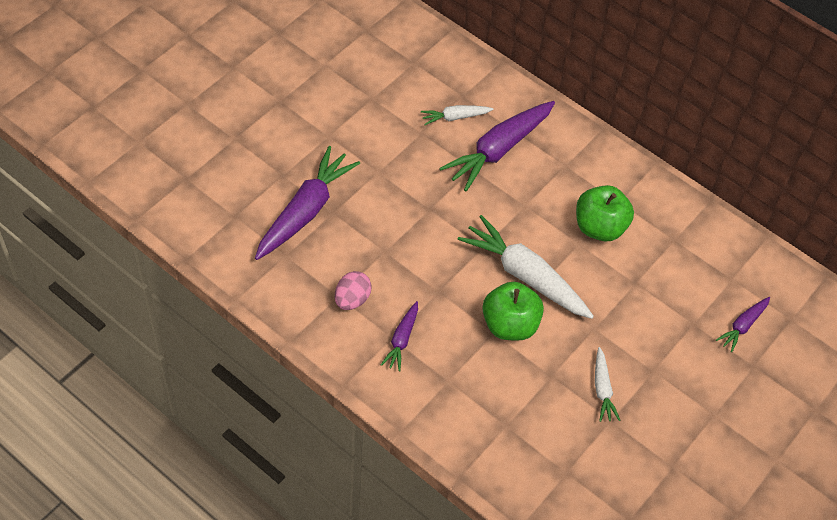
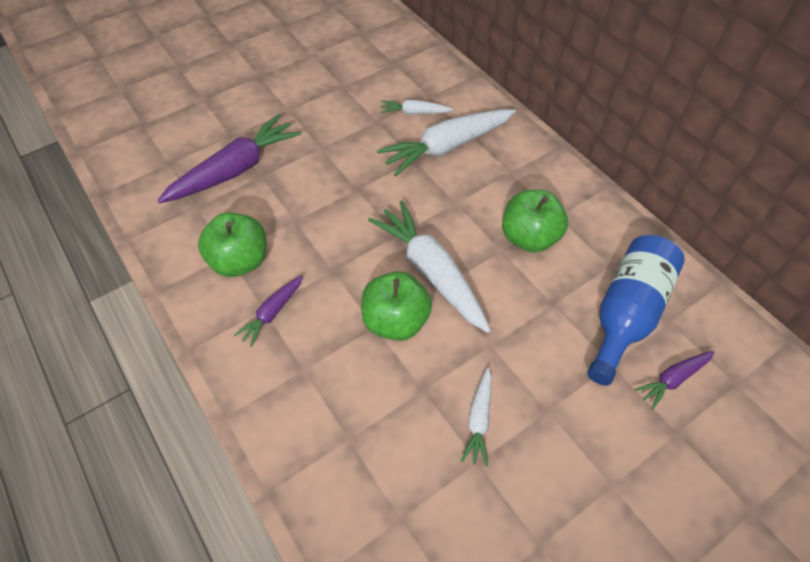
camera: 20 degrees right, 0 degrees up
(352, 299) = (240, 261): pink egg -> green apple
(498, 150) = (447, 147): purple carrot -> white carrot
(696, 279) = (626, 313): none -> blue bottle

